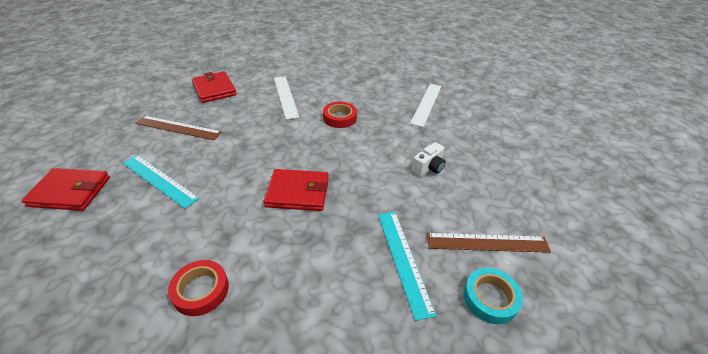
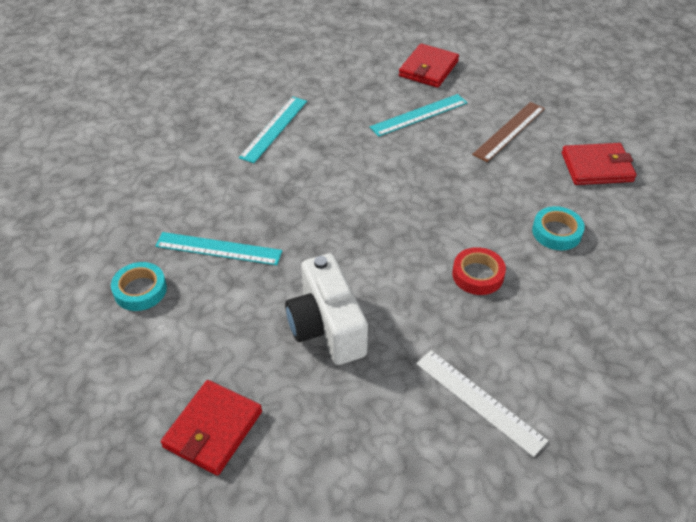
camera: 115 degrees right, 5 degrees up
(201, 290) = (274, 129): red tape -> turquoise ruler
(285, 96) = (556, 232): white ruler -> turquoise tape
(297, 192) = (349, 200): red wallet -> red wallet (213, 429)
(428, 168) = (327, 327): white camera -> white camera, size x1.99
(487, 243) = (190, 322): brown ruler -> none

